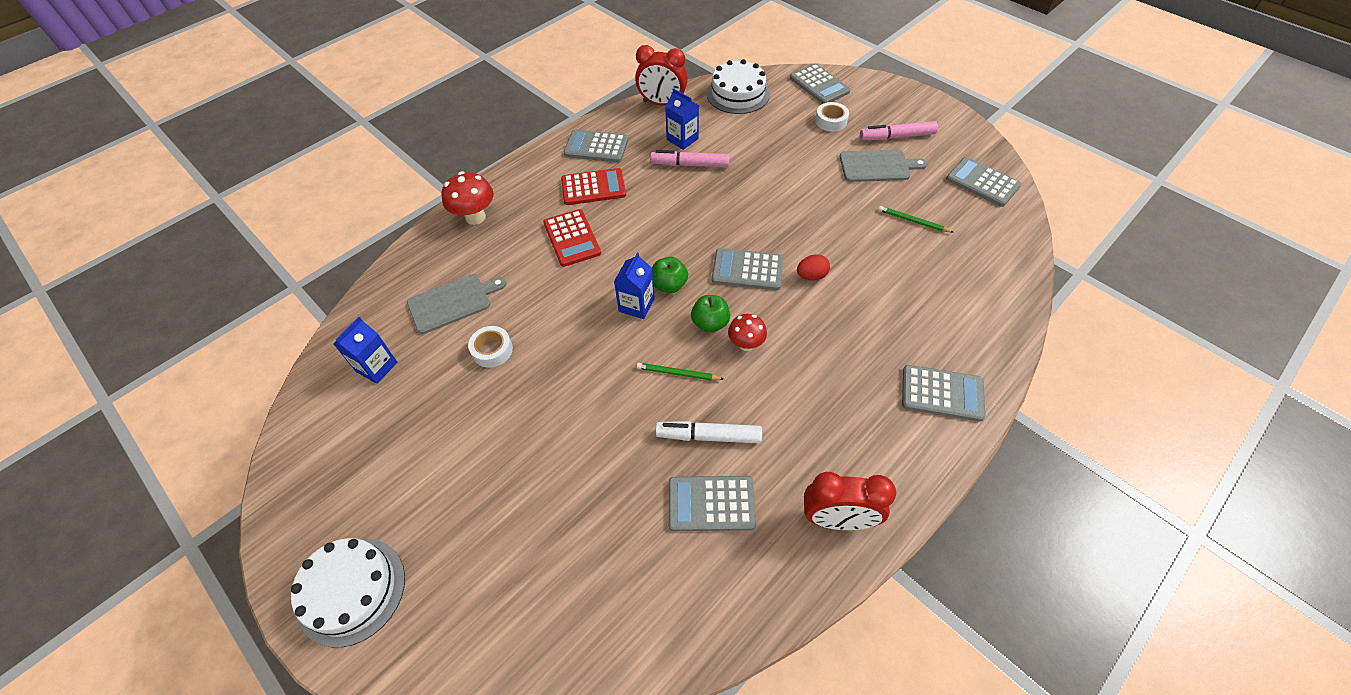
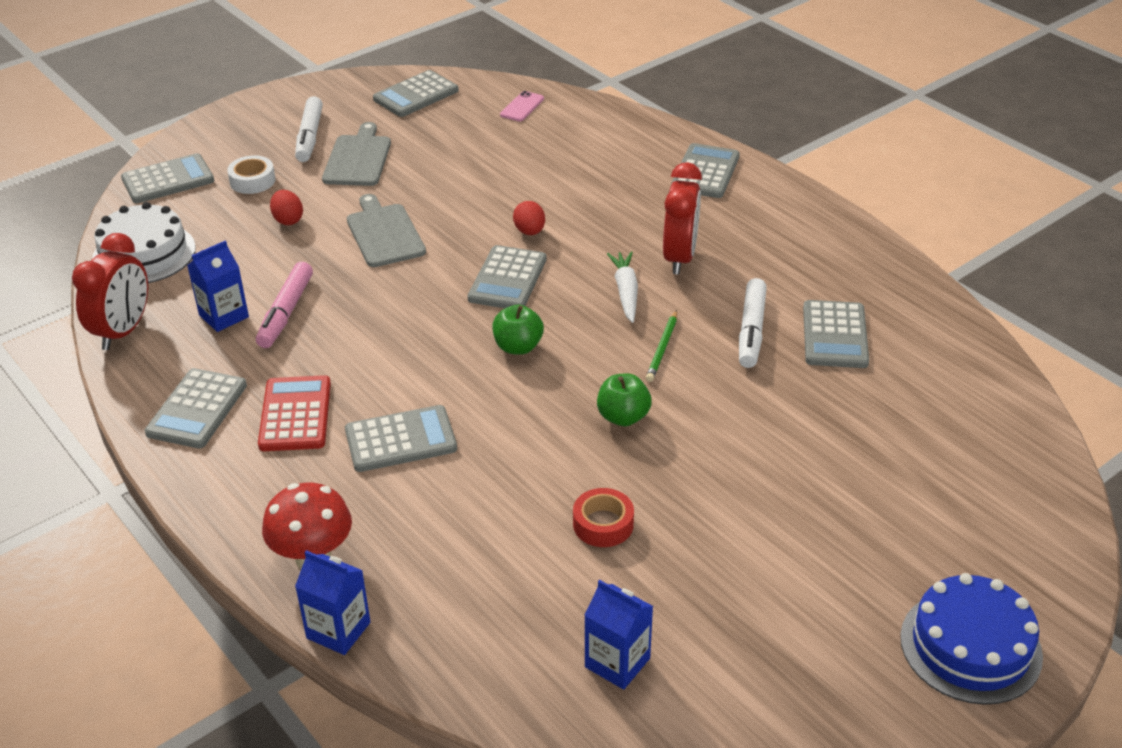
camera: 85 degrees left, 15 degrees down
(351, 590) = (970, 646): white cake -> blue cake
(453, 302) = (501, 576): grey cutting board -> grey cutting board (384, 233)
(492, 350) = (603, 524): white tape -> red tape
(572, 238) = (401, 440): red calculator -> grey calculator
(636, 305) = (546, 378): blue carton -> blue carton (338, 630)
(710, 323) = (589, 317): green apple -> green apple (623, 417)
(746, 344) = (625, 292): red mushroom -> white carrot
(790, 146) = (288, 220): none -> red egg
(837, 519) = (847, 255): red clock -> red clock (679, 258)
(896, 137) = (310, 137): pink marker -> white marker
(913, 221) = (462, 149): green pencil -> none
(996, 250) = (522, 107): none -> pink phone

